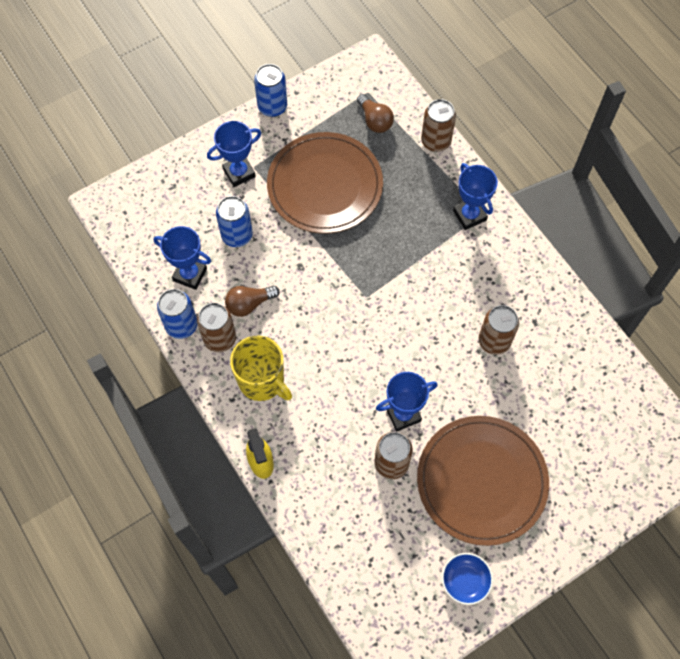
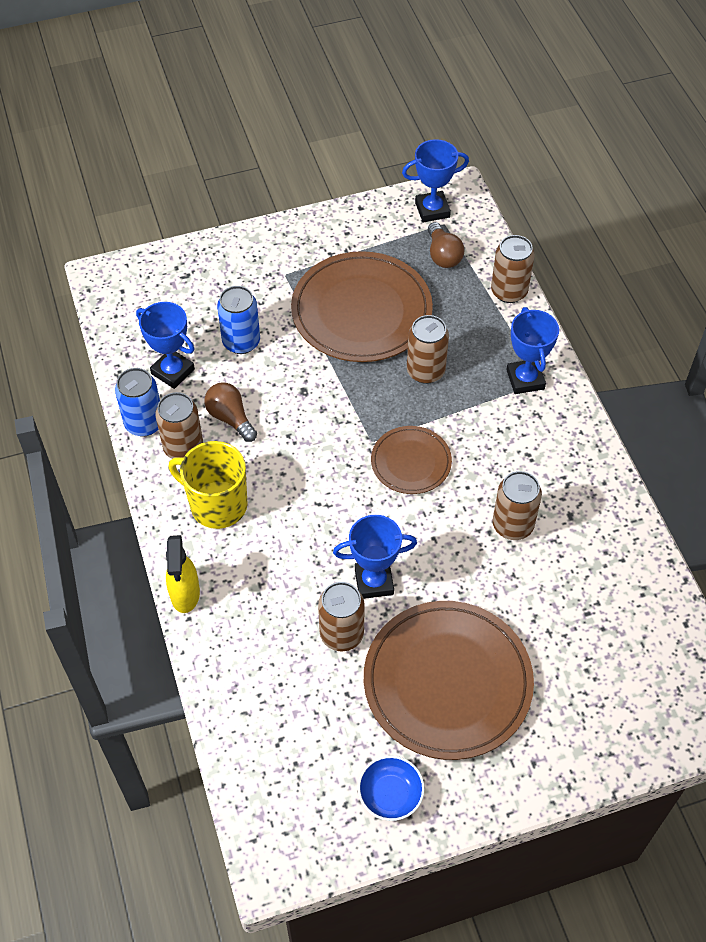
camera: 15 degrees right, 10 degrees down
(239, 173) = (266, 277): blue trophy -> blue trophy (432, 210)
(249, 304) = (230, 418): brown light bulb -> brown light bulb turned 60 degrees clockwise
(262, 381) = (217, 504): yellow mug -> yellow mug turned 150 degrees clockwise
(272, 107) = (328, 217): blue can -> none
(390, 226) = (425, 371): none -> brown can
(402, 307) = (411, 462): none -> brown plate

